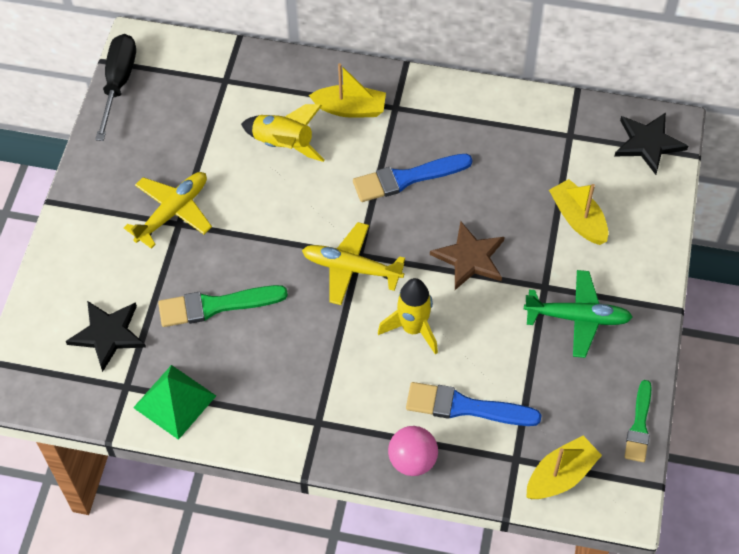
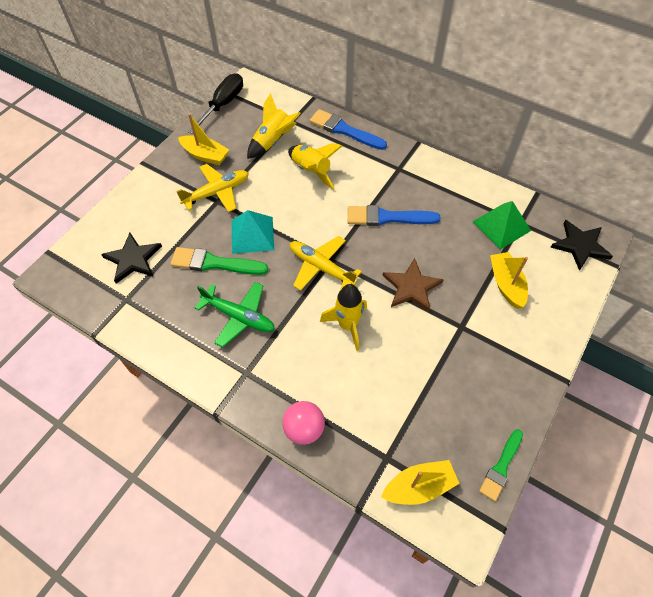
camera: 20 degrees right, 0 degrees up
(175, 401) = (153, 321): green pyramid -> green pyramid (501, 226)
(213, 118) = (273, 141): none -> yellow rocket
(246, 254) = (252, 235): none -> turquoise pyramid
(350, 109) = (367, 161): yellow boat -> yellow boat (205, 155)
(465, 407) = (363, 400): blue brush -> blue brush (344, 130)
(578, 318) = (480, 359): green plane -> green plane (239, 317)

